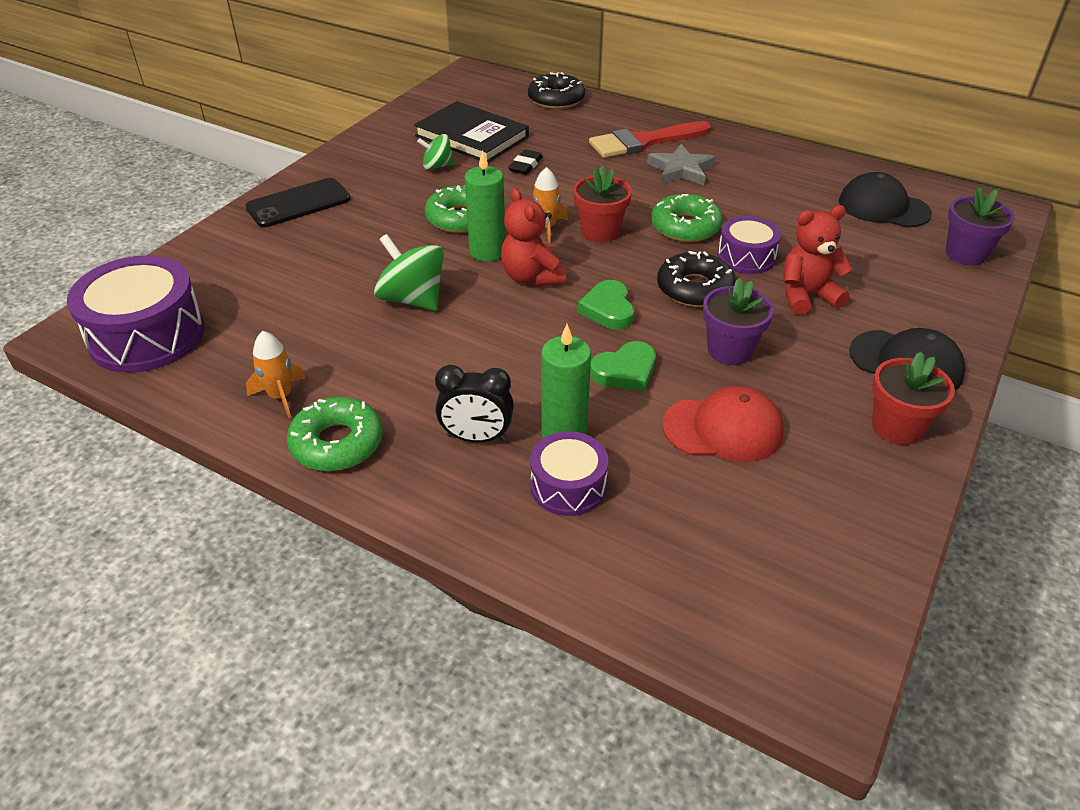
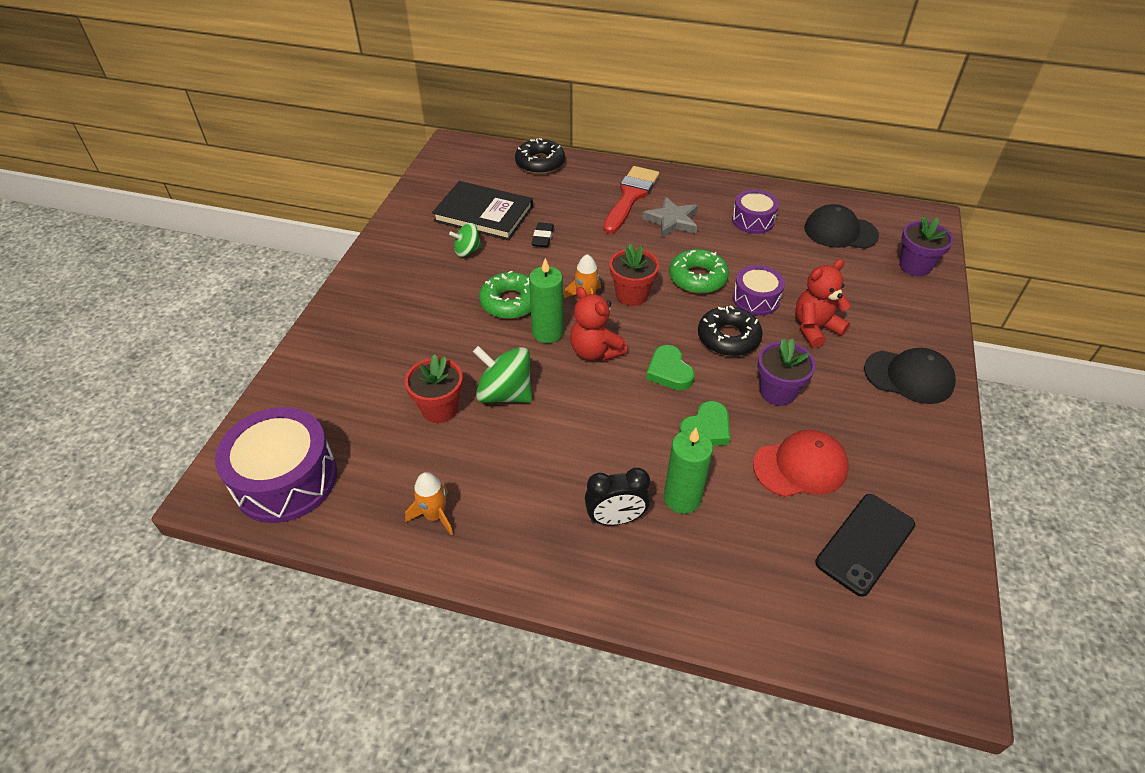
camera: 15 degrees left, 5 degrees up
(298, 203) = (360, 312): black phone -> black phone (865, 543)
(337, 443) = (503, 551): green donut -> none
(568, 486) = (705, 547): purple drum -> purple drum (753, 220)
(643, 142) = (630, 197): red brush -> red brush turned 150 degrees clockwise
(896, 427) = (923, 437): red flower pot -> red flower pot (439, 408)

